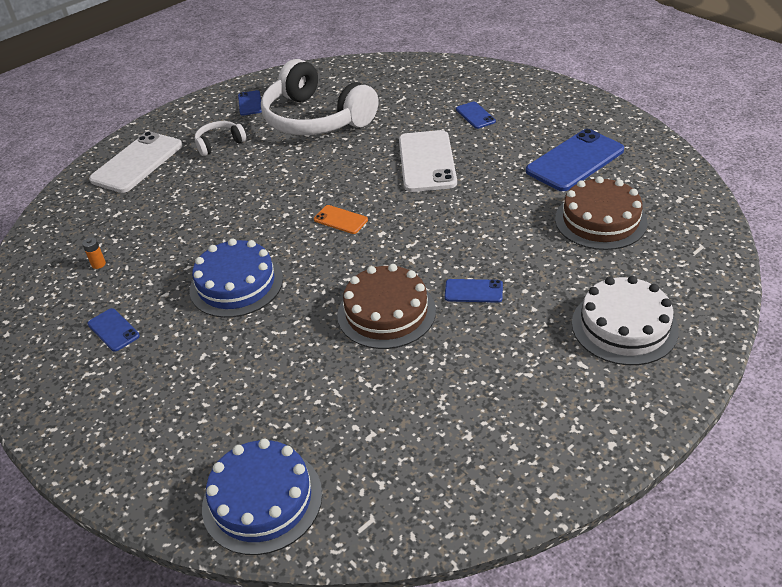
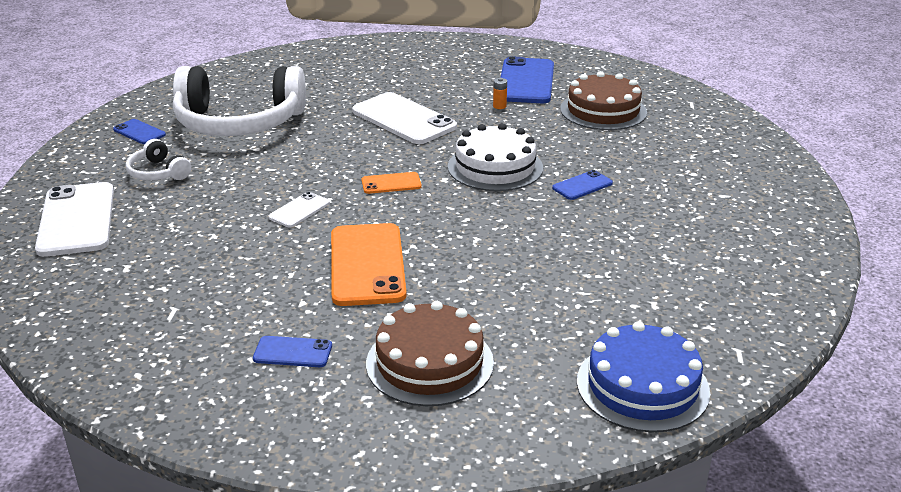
camera: 45 degrees left, 10 degrees down
(98, 264) = (178, 313): orange battery -> orange battery (499, 106)
(219, 143) = (158, 173): white headphones -> white headphones turned 60 degrees counterclockwise
(236, 284) = (367, 265): blue cake -> orange phone
(256, 215) = (299, 210): none -> white phone
(386, 312) = (537, 226): brown cake -> brown cake (429, 363)
(475, 115) = (395, 77): blue phone -> none
(624, 326) = (716, 163): white cake -> white cake (495, 167)

